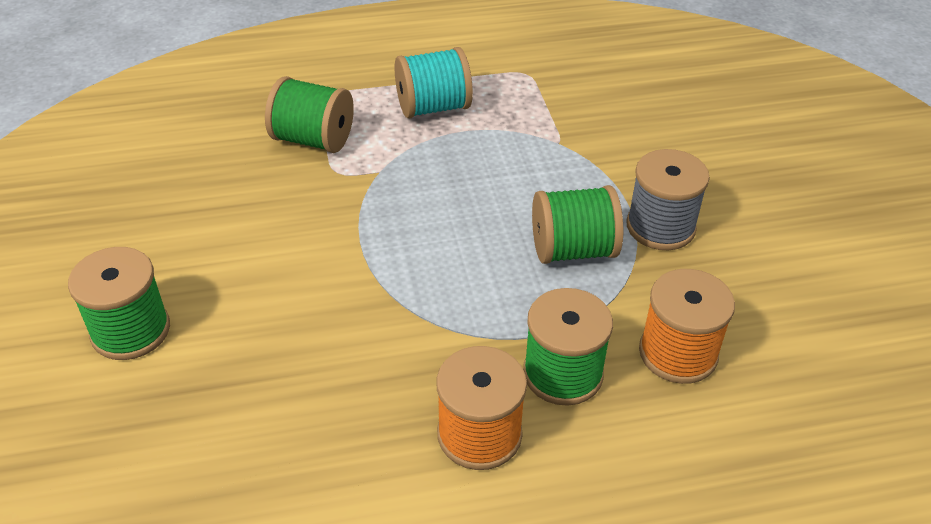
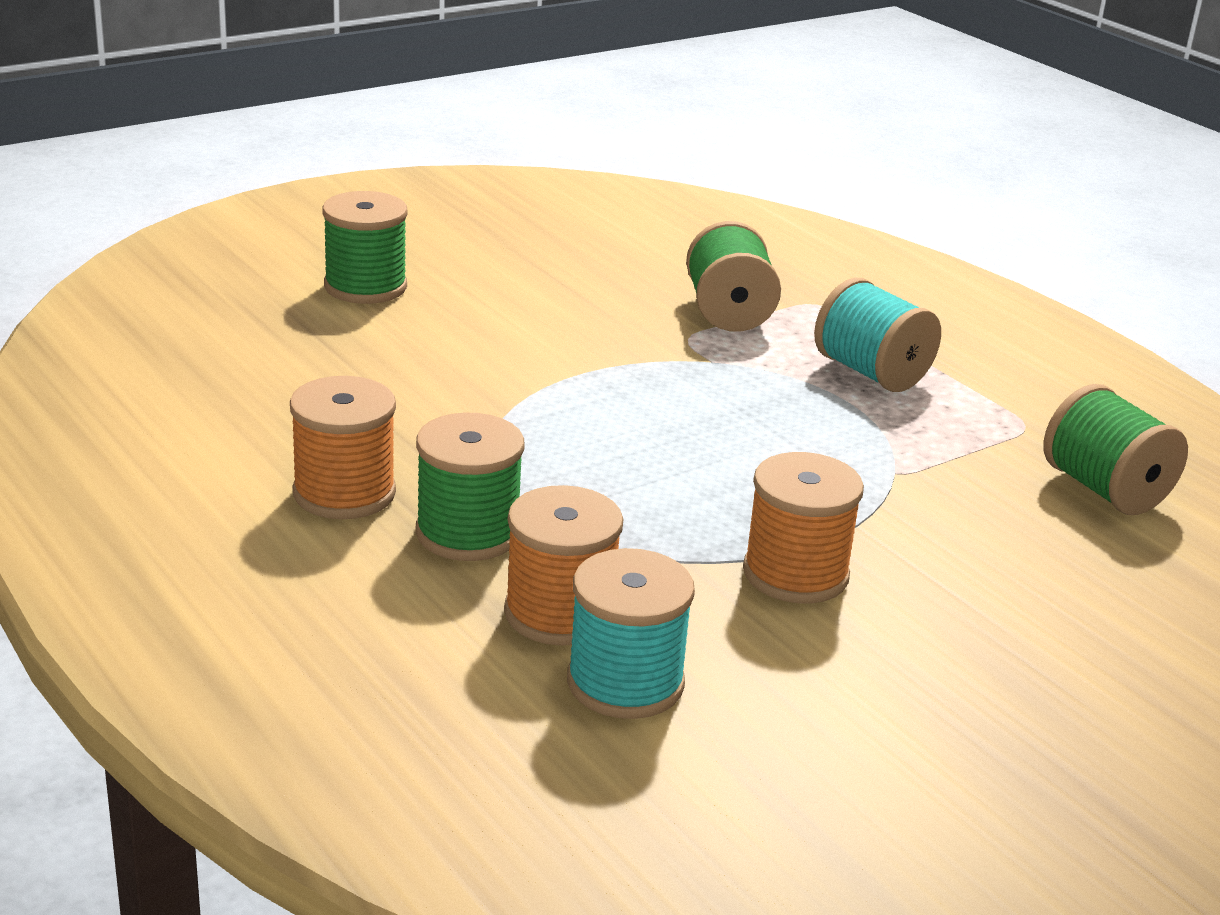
camera: 65 degrees right, 15 degrees down
(573, 250) = (688, 511): green spool -> green spool (1104, 490)
(660, 227) = (795, 574): grey spool -> orange spool
(762, 345) = (625, 683): none -> turquoise spool

